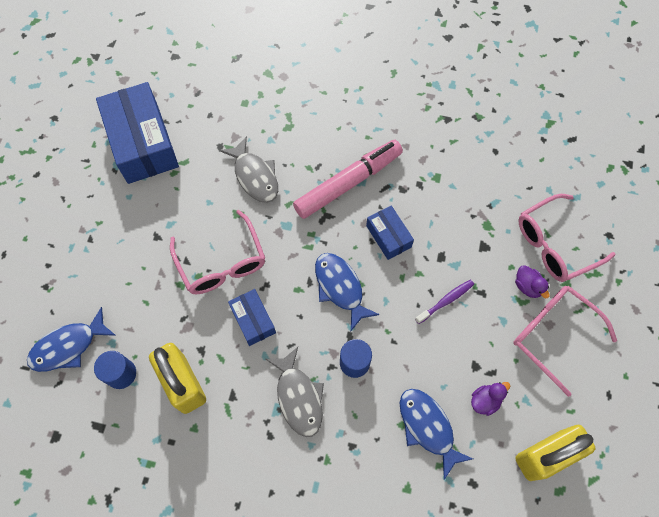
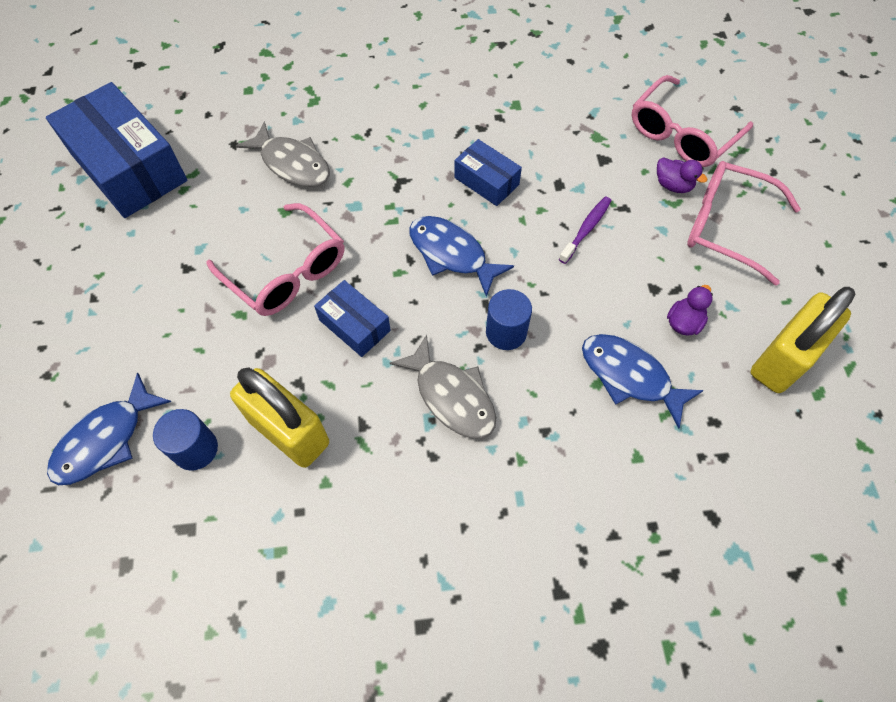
camera: 20 degrees left, 5 degrees down
(348, 183) = (413, 139): pink marker -> none

